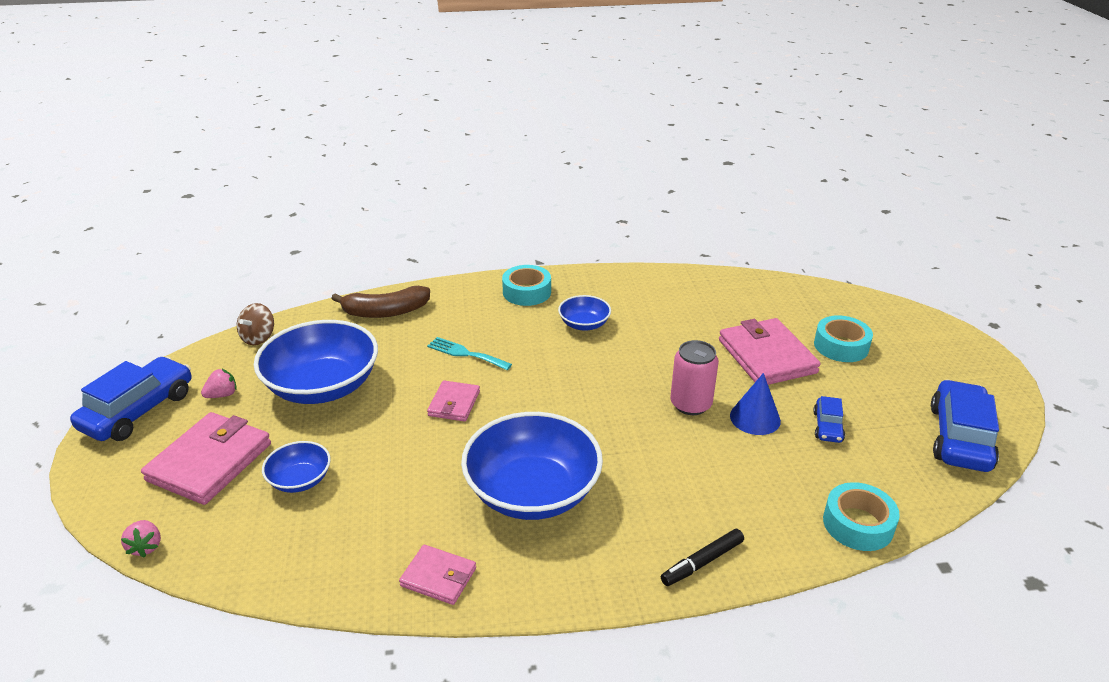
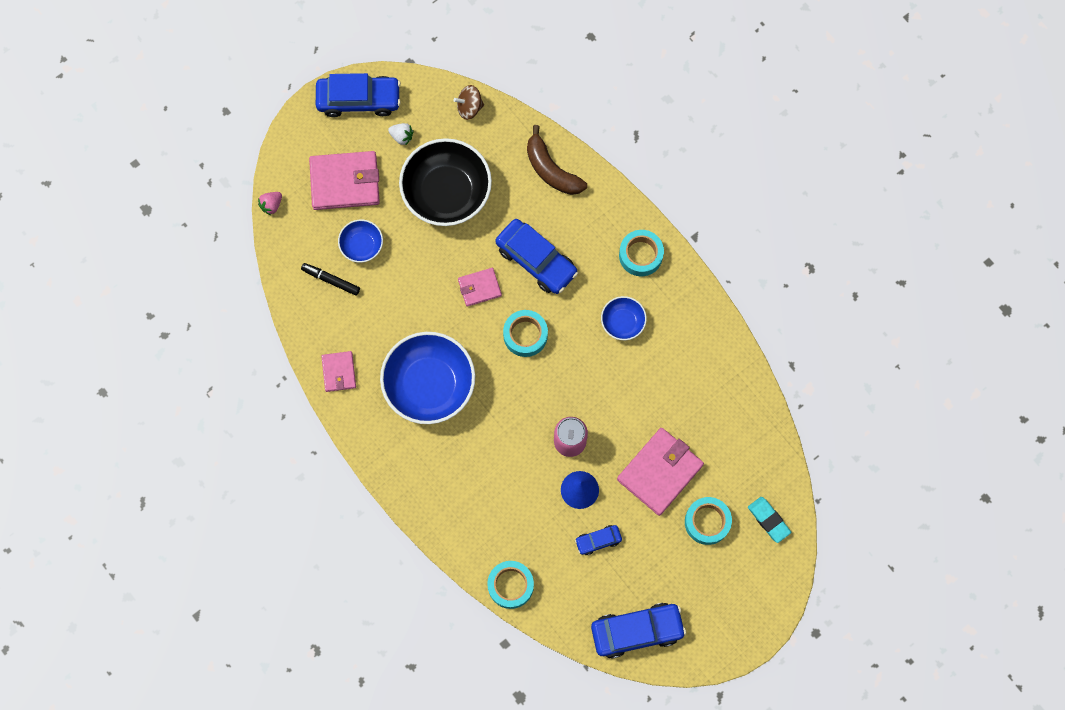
camera: 60 degrees right, 40 degrees up
(222, 395) = (402, 136): pink strawberry -> white strawberry
(323, 386) = (446, 192): blue bowl -> black bowl
(465, 353) = (536, 260): turquoise fork -> blue car
(540, 391) = (525, 335): none -> turquoise tape
(702, 562) = (428, 507): black marker -> black marker (331, 280)
(857, 311) = (768, 520): none -> turquoise eraser

